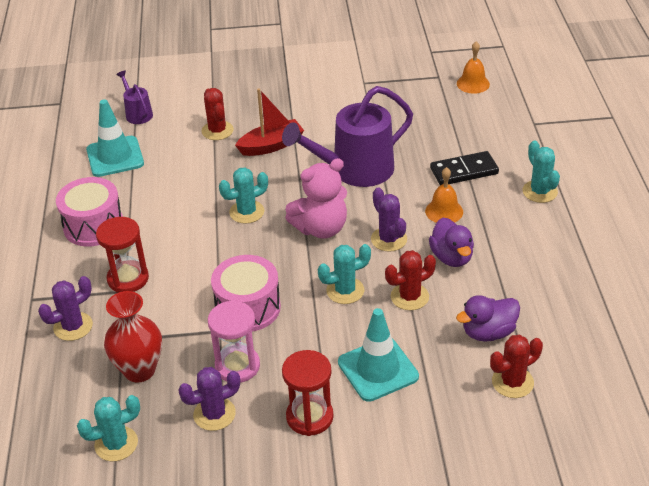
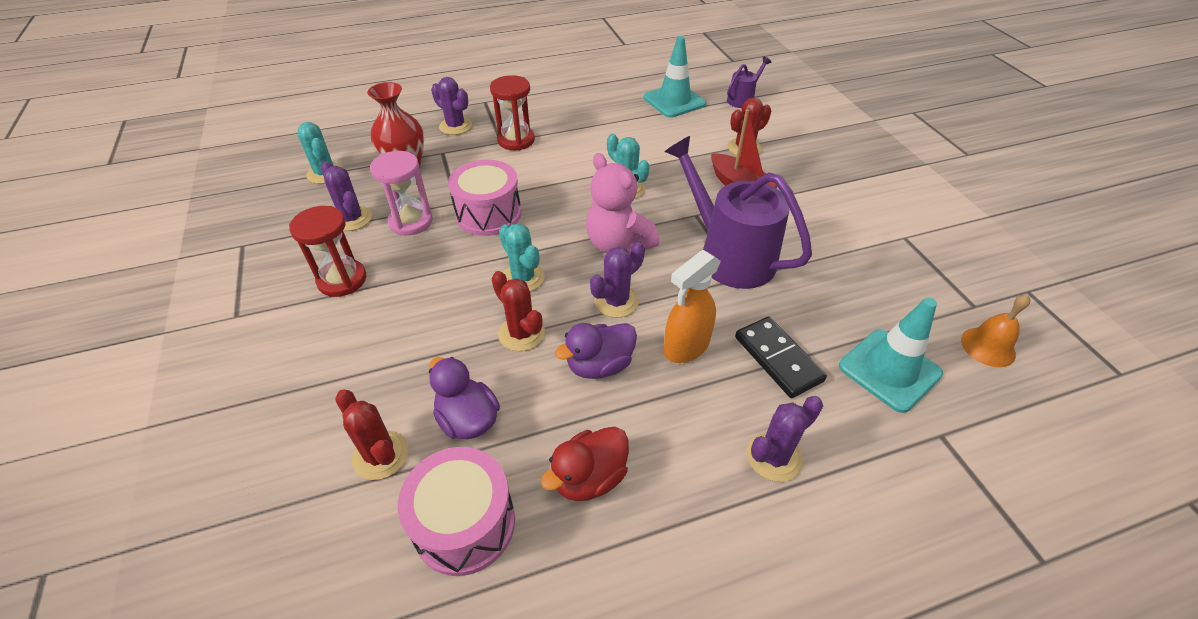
camera: 75 degrees right, 5 degrees up
(93, 226) = (578, 110): pink drum -> pink drum (464, 524)
(378, 369) = (405, 322): turquoise traffic cone -> turquoise traffic cone (889, 370)
(444, 211) = (686, 347): orange bell -> orange spray bottle
(540, 191) = (774, 457): turquoise cactus -> purple cactus
(544, 274) = (589, 478): none -> red duck

